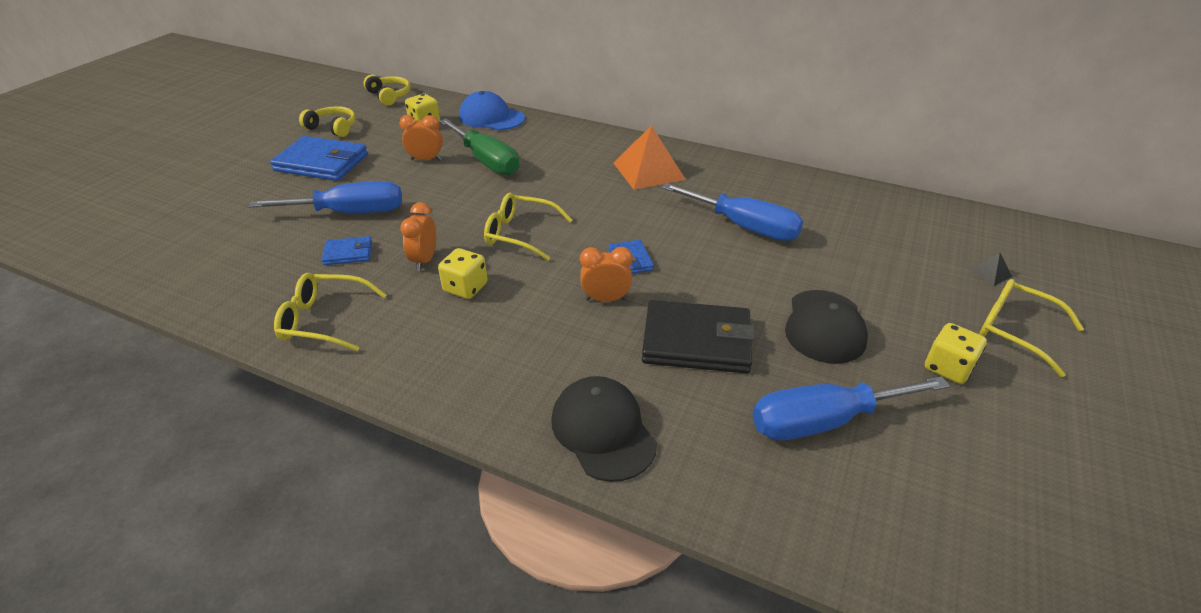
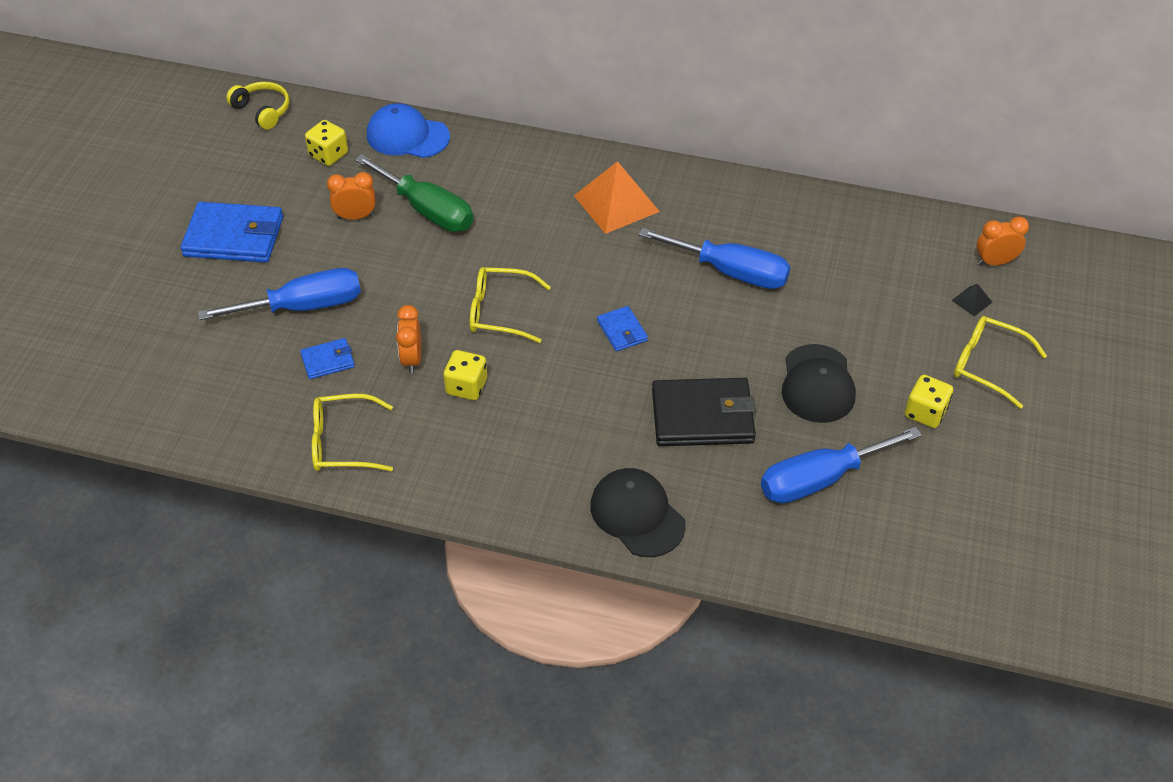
camera: 10 degrees left, 10 degrees up
(333, 128) = (218, 177): yellow headphones -> none
(605, 299) = (608, 382): orange clock -> orange clock (995, 262)

